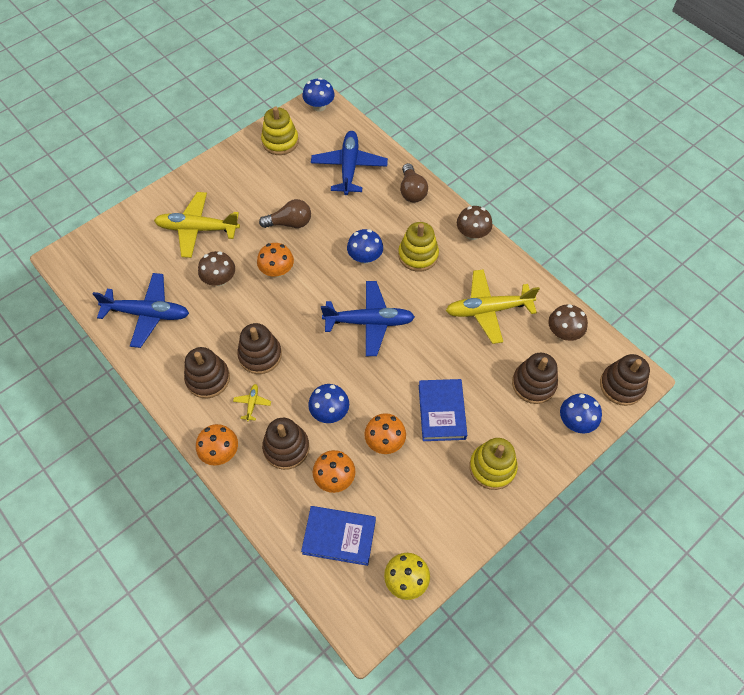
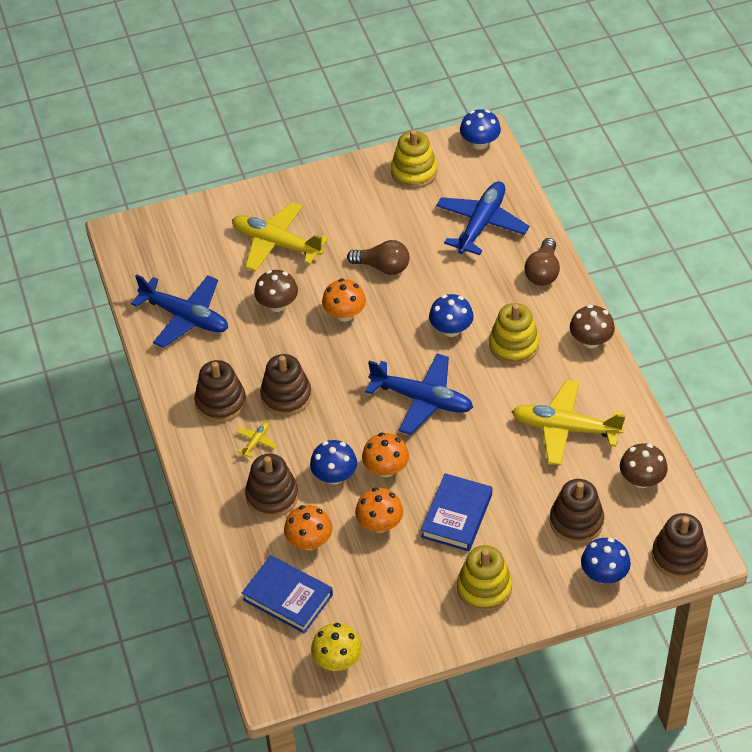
camera: 25 degrees right, 10 degrees down
(220, 452) = (202, 477): orange mushroom -> orange mushroom (386, 469)

